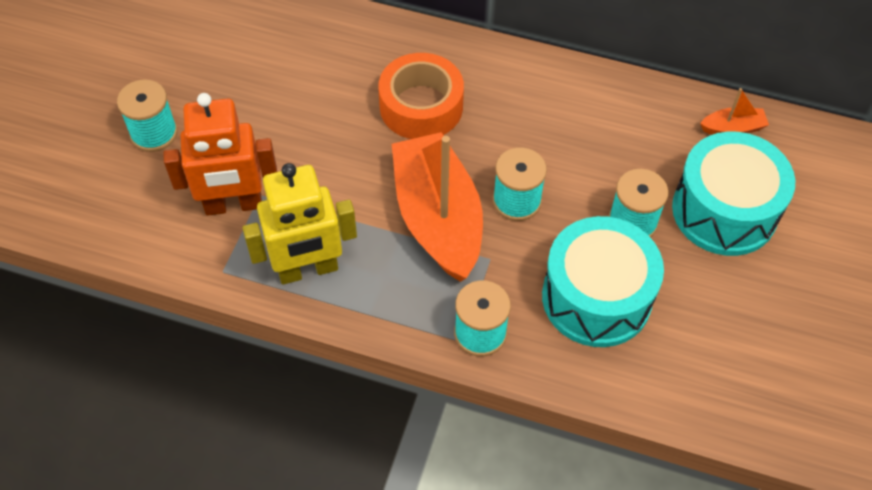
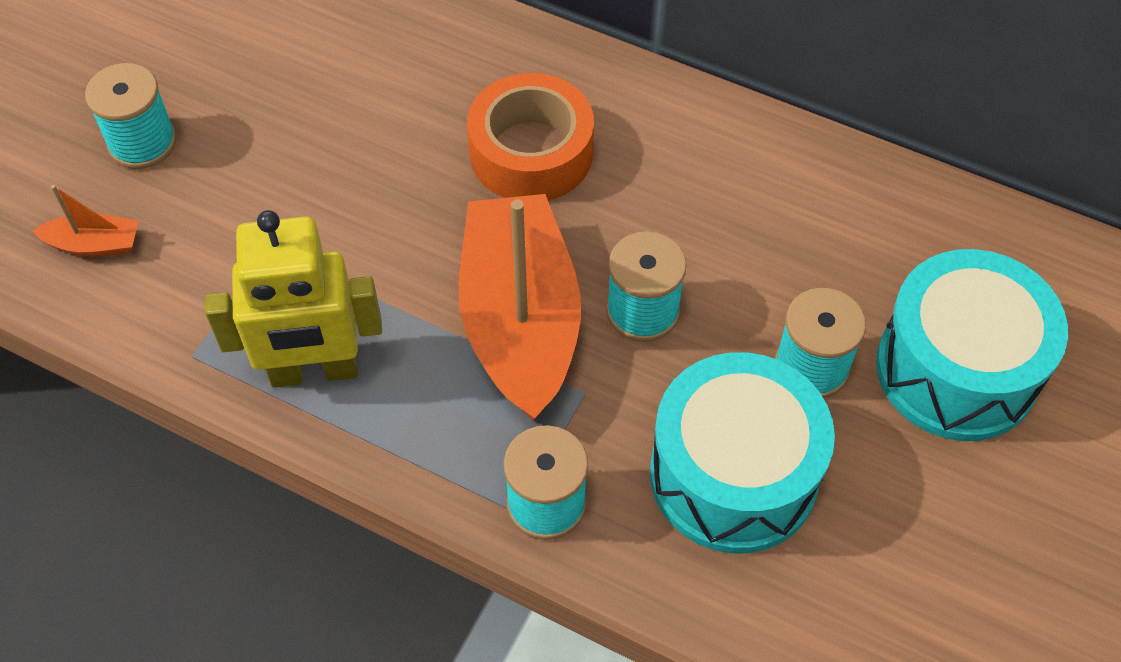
camera: 10 degrees right, 0 degrees up
(233, 205) = (229, 261): orange robot -> none
(732, 128) = (993, 245): orange boat -> orange boat (95, 245)

